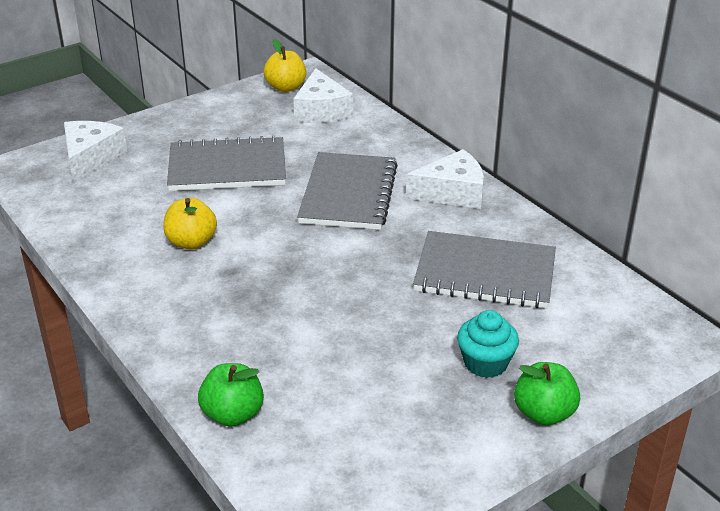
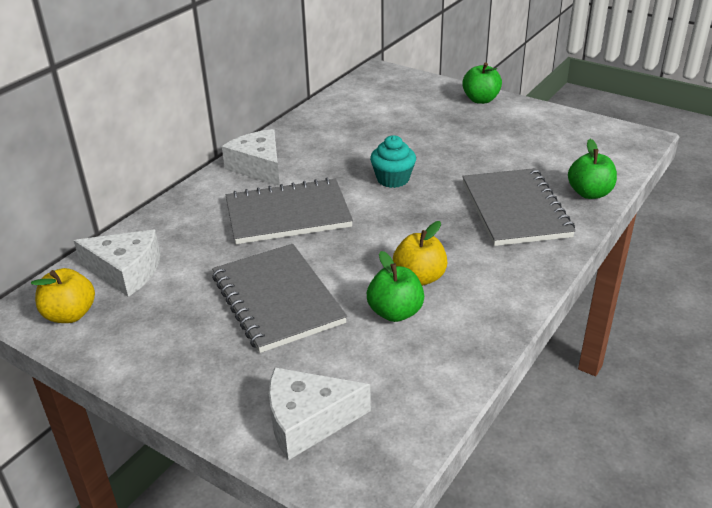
camera: 110 degrees left, 0 degrees up
(159, 218) = (395, 312): none -> green apple
(321, 110) = (126, 271): white cheese -> white cheese turned 45 degrees clockwise
(485, 273) = (361, 136): grey notebook -> grey notebook (515, 209)
(485, 363) = (454, 121): turquoise cupcake -> turquoise cupcake (393, 179)

